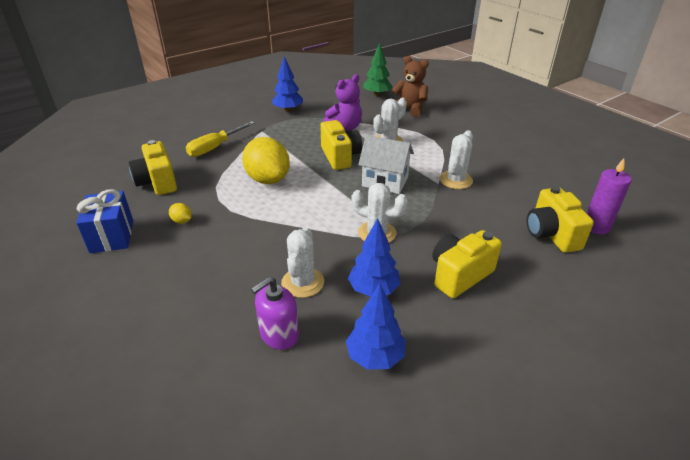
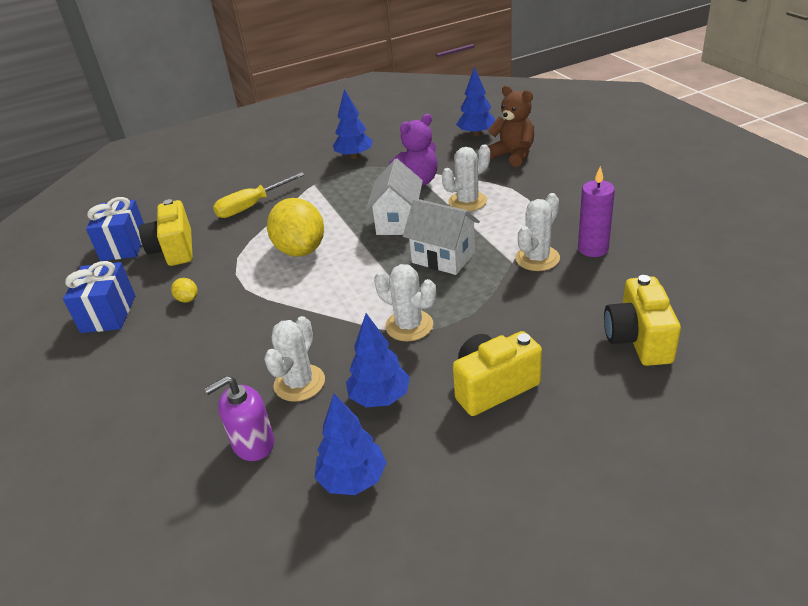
camera: 15 degrees right, 0 degrees up
(110, 180) = (124, 246): none -> blue gift
(340, 157) = (398, 222): yellow camera -> white house
(377, 95) = (476, 134): green tree -> blue tree
(596, 227) = (707, 332): purple candle -> purple candle (593, 249)

